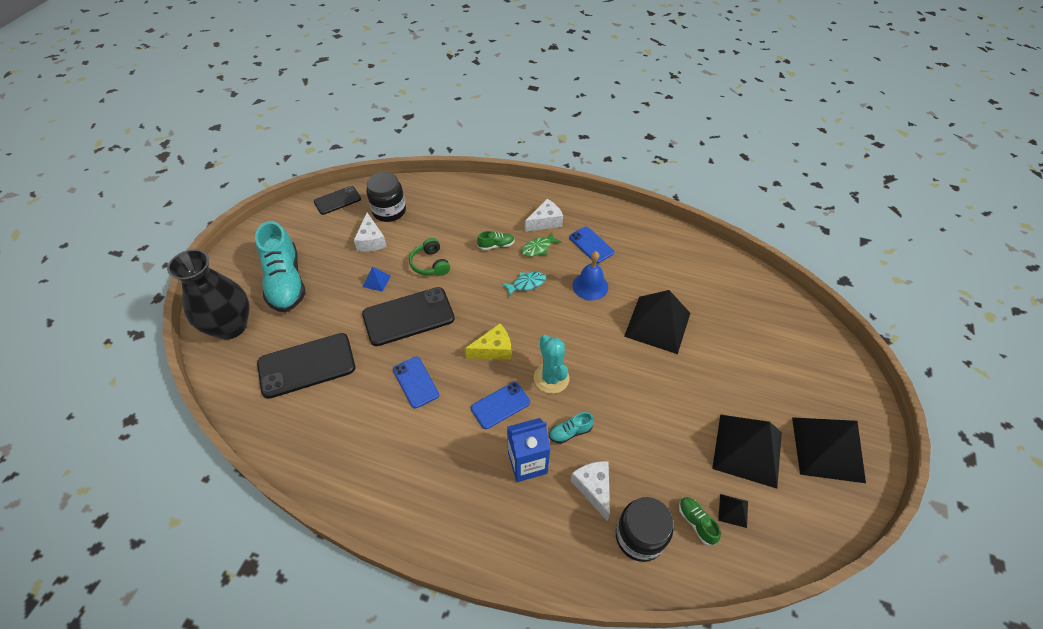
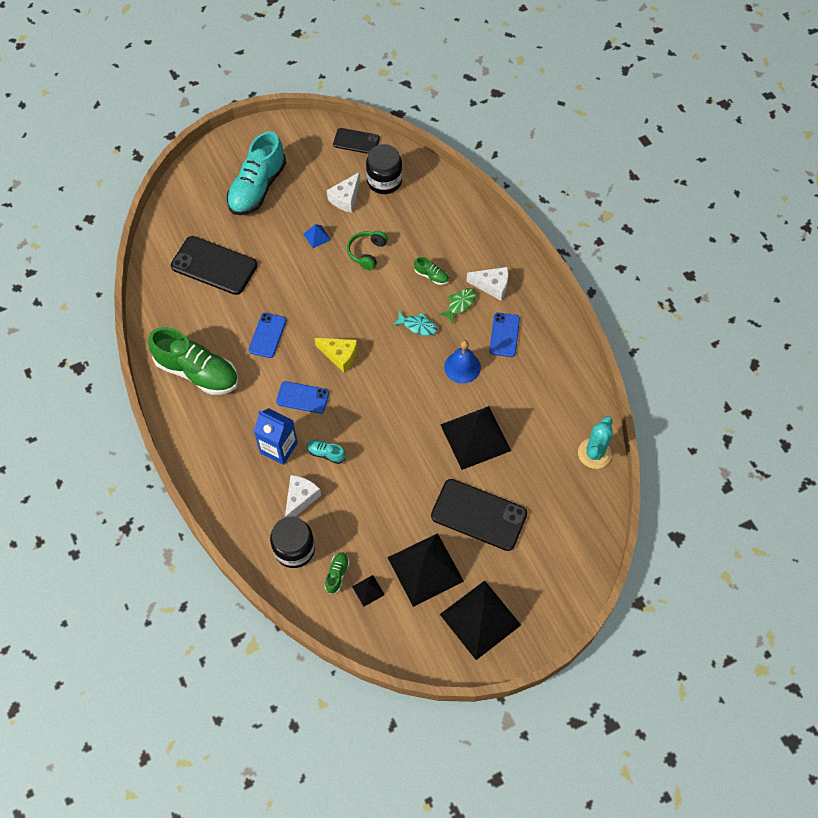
camera: 45 degrees right, 10 degrees up
(231, 326) = (194, 196): black vase -> none
(383, 464) = (197, 372): none -> green shoe
(408, 316) = (310, 283): black phone -> black phone (479, 515)
(538, 248) = (460, 304): green fish -> green fish turned 120 degrees clockwise
(551, 378) = (355, 409): turquoise cactus -> turquoise cactus (594, 453)

